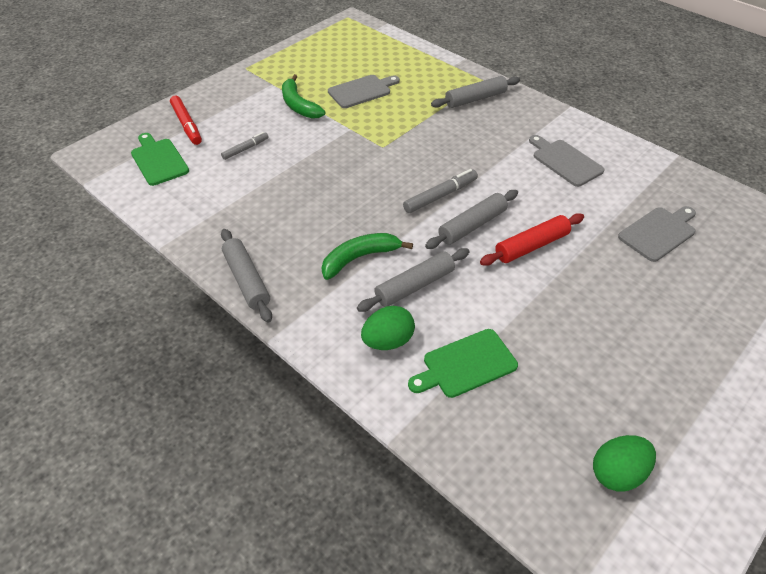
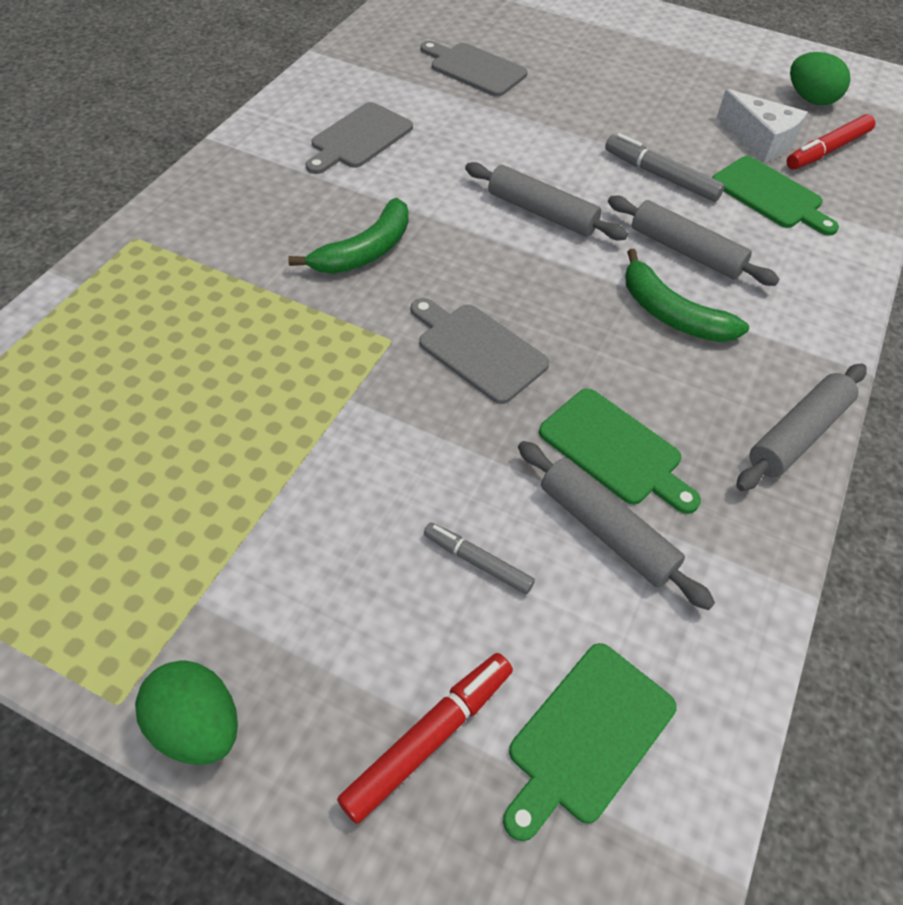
camera: 110 degrees left, 5 degrees up
(277, 204) = (615, 450): none -> green cutting board
(298, 105) = (283, 513): green banana -> green banana (365, 251)
(362, 91) = (203, 410): grey cutting board -> grey cutting board (478, 350)
(388, 341) = (787, 260): green egg -> green egg (197, 726)
(440, 196) = (493, 251): grey marker -> grey marker (660, 176)
(475, 99) = (204, 241): grey rolling pin -> grey rolling pin (606, 530)
(524, 442) = (827, 150): none -> red marker
(531, 246) = (552, 159): red rolling pin -> none
(546, 392) = (759, 140): none -> white cheese

